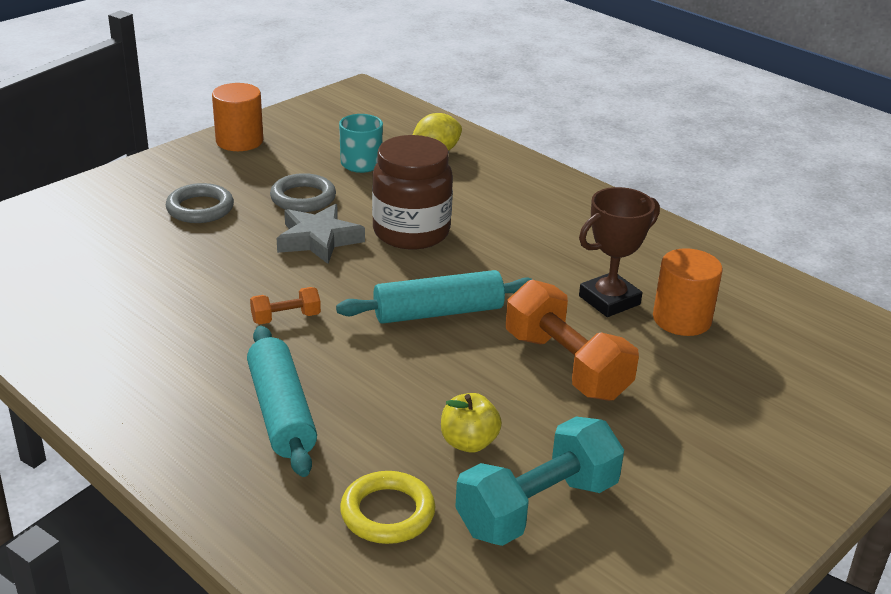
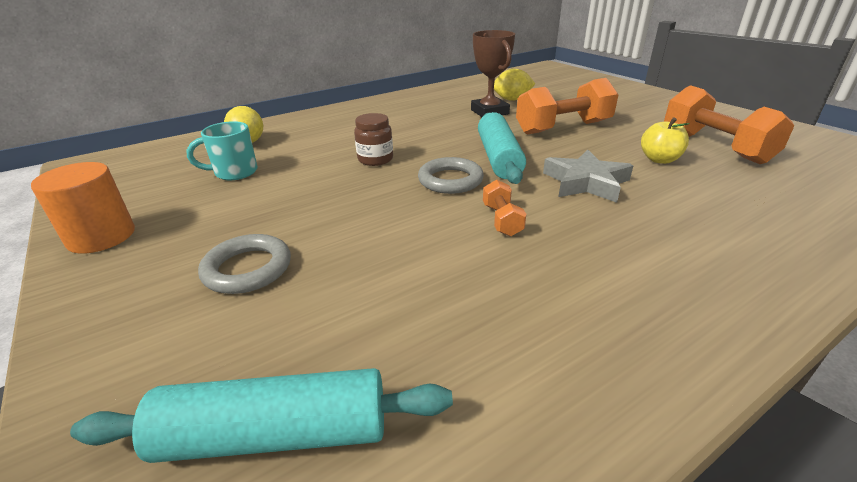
camera: 75 degrees left, 0 degrees up
(281, 412) = (655, 228): turquoise rolling pin -> turquoise rolling pin (275, 434)
(303, 198) = (278, 203): grey ring -> grey ring (450, 180)
(318, 240) = (365, 198): grey star -> grey star (586, 182)
(387, 513) = (758, 190): yellow ring -> none
(411, 232) = (375, 159): brown jar -> brown jar, size x0.53
(537, 507) = (714, 146): turquoise dumbbell -> orange dumbbell
(681, 319) = (512, 99): orange cylinder -> yellow lemon

